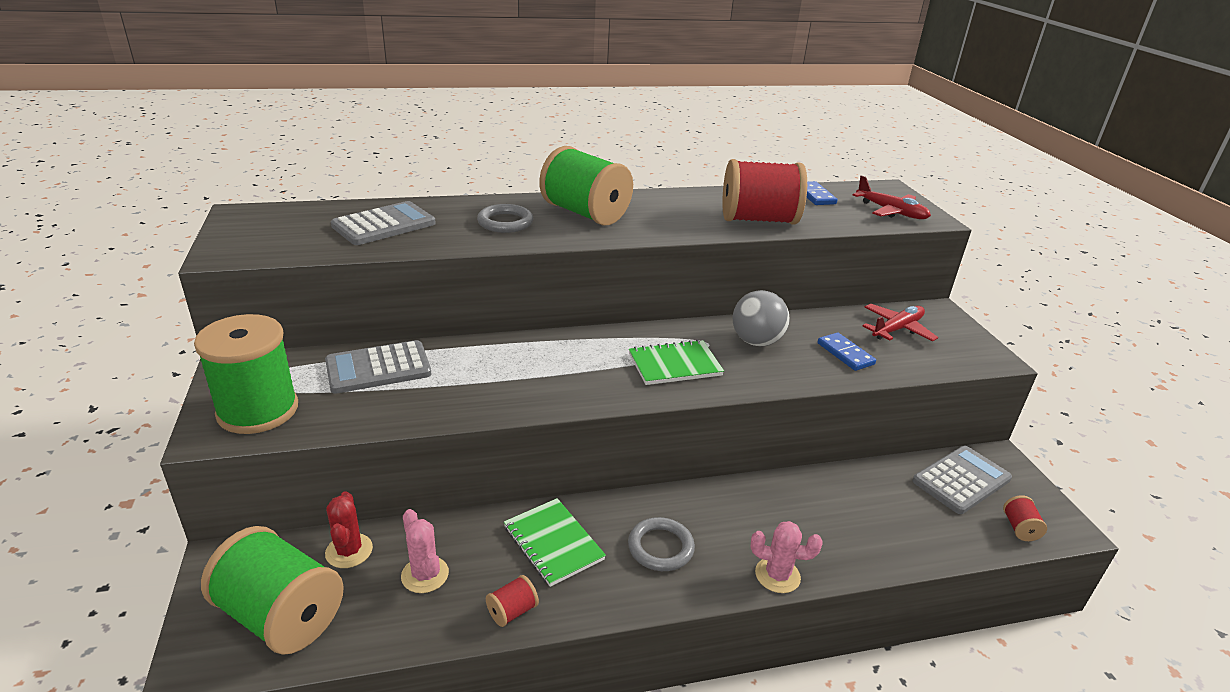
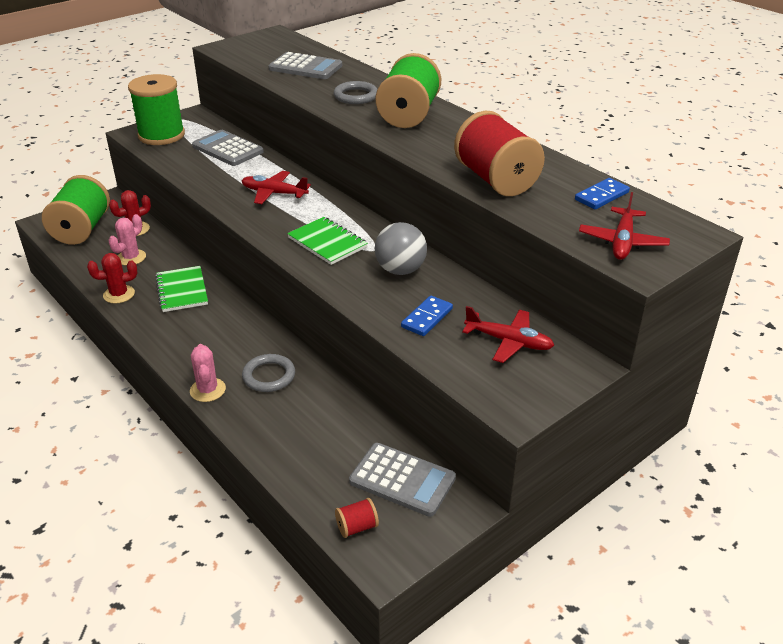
camera: 65 degrees right, 5 degrees up
(512, 611) = (119, 294): red spool -> red cactus
(534, 367) = (274, 193): none -> red plane
(553, 543) = (182, 290): green notebook -> green notebook turned 45 degrees counterclockwise
(660, 547) = (204, 332): grey ring -> grey ring (269, 376)

